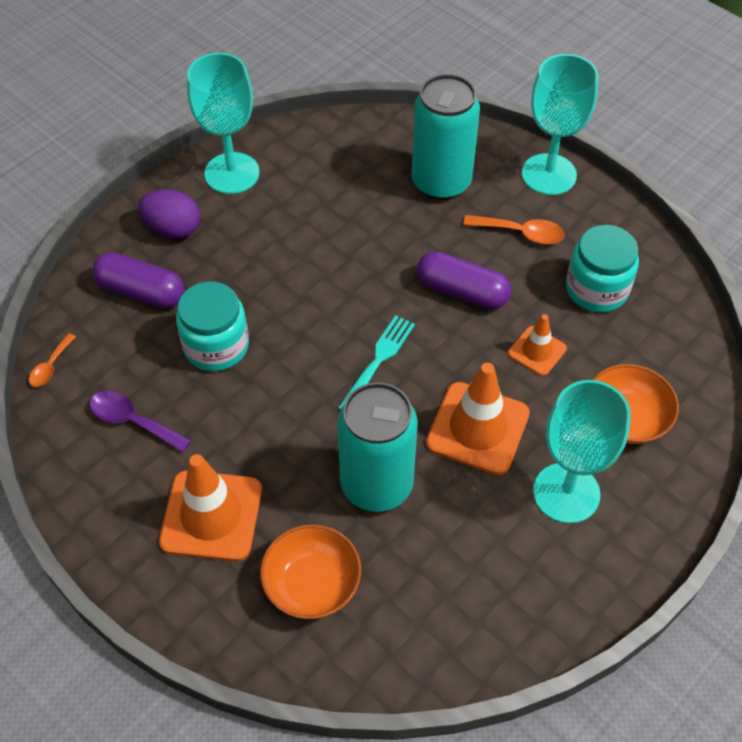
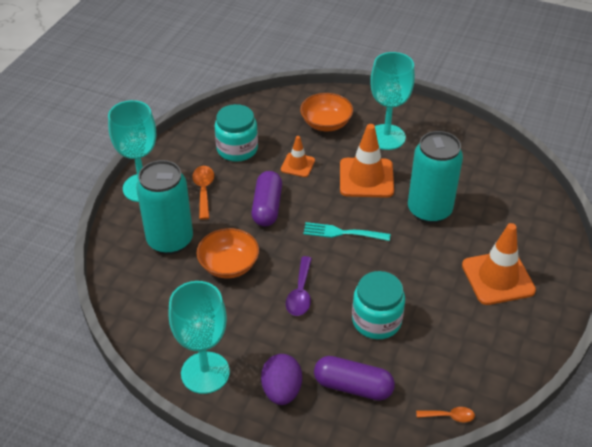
camera: 110 degrees left, 10 degrees down
(132, 421) = (461, 345): purple spoon -> purple spoon (300, 293)
(141, 292) = (353, 386): purple capsule -> purple capsule turned 75 degrees counterclockwise
(312, 584) = (506, 220): orange bowl -> orange bowl (229, 265)

